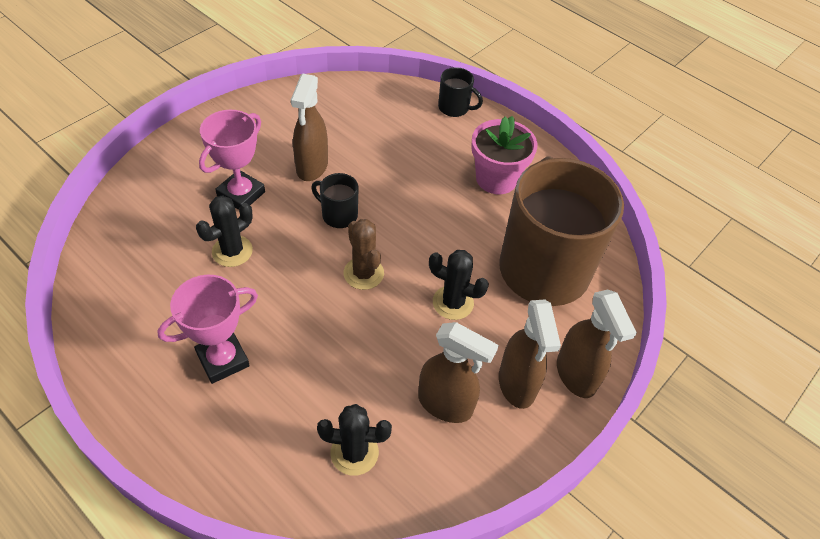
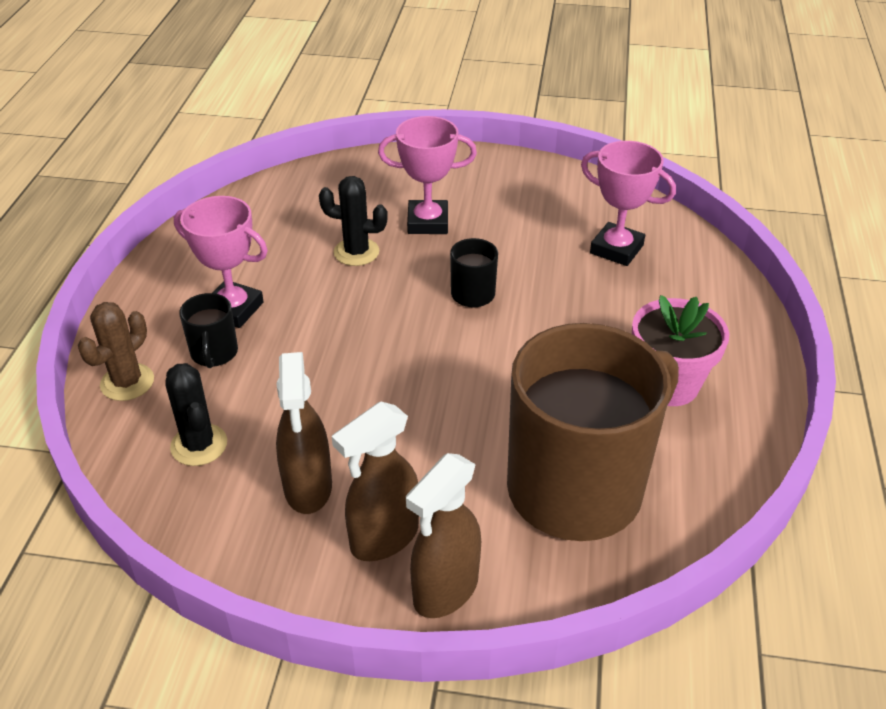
camera: 60 degrees right, 10 degrees down
(312, 167) = (513, 245): brown spray bottle -> none
(363, 273) = (417, 346): brown cactus -> brown cactus (127, 382)
(364, 124) = (616, 249): none -> pink trophy
(453, 303) = (446, 431): black cactus -> none
(454, 108) = (733, 300): black mug -> black mug (214, 353)

